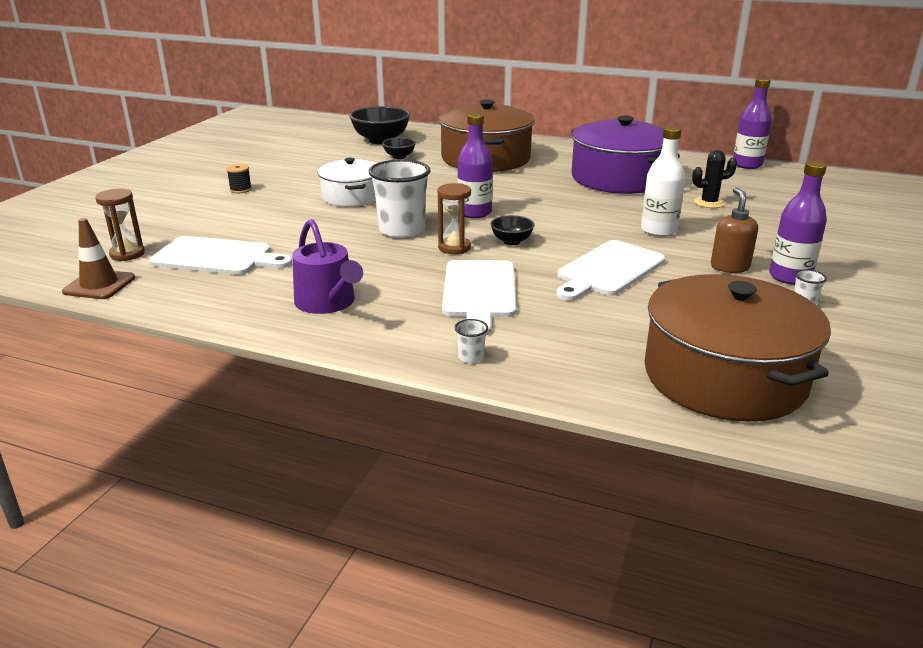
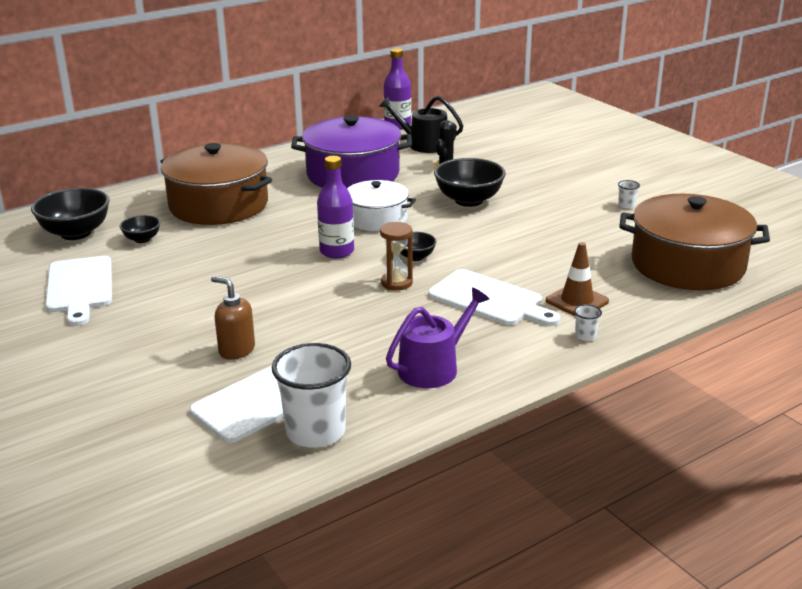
camera: 55 degrees left, 0 degrees up
(99, 285) = (243, 483): brown traffic cone -> brown traffic cone (577, 301)
(127, 254) = (181, 452): brown hourglass -> none
(240, 189) = (92, 345): black spool -> none
(328, 303) = (433, 367): purple watering can -> purple watering can turned 45 degrees counterclockwise
(352, 196) = (212, 292): white pot -> white pot (377, 219)
(402, 230) = (329, 293): white cup -> white cup (315, 432)
(608, 270) = (511, 242): white cutting board -> white cutting board (80, 287)
(658, 230) = (469, 200): white bottle -> black bowl
(729, 267) = (554, 203): brown soap dispenser -> brown soap dispenser (236, 350)
(732, 183) = (423, 144): none -> black watering can
(790, 277) = (588, 193): purple bottle -> none

